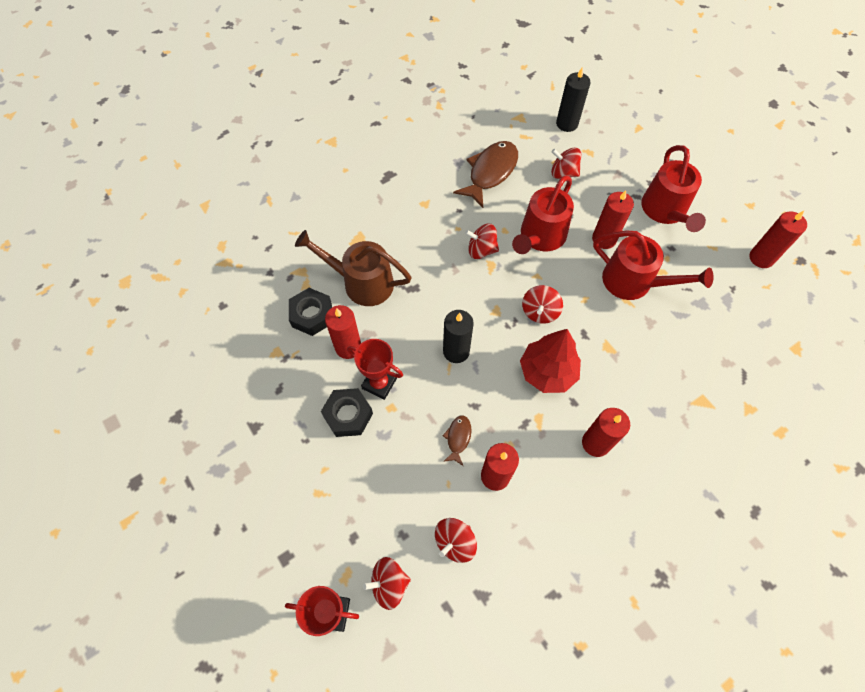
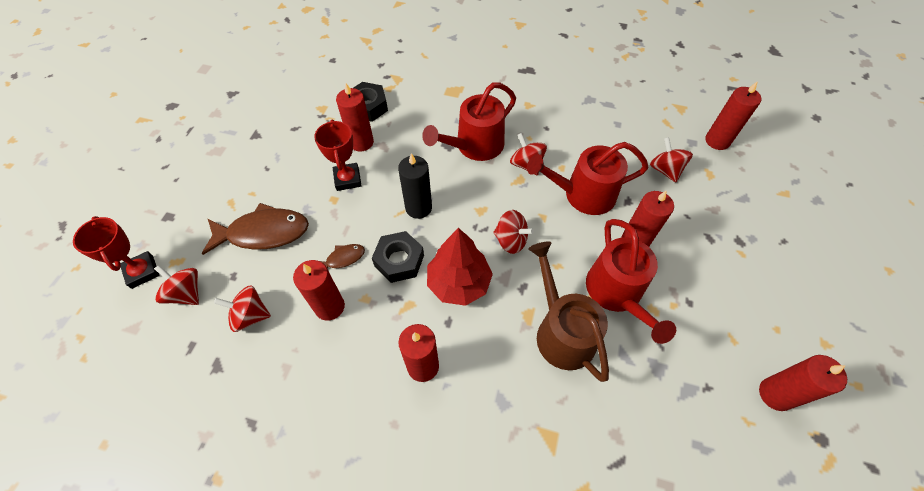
camera: 50 degrees right, 5 degrees down
(348, 415) = (306, 178): black nut -> black nut (399, 260)
(362, 283) = (421, 115): brown watering can -> brown watering can (561, 332)
(490, 172) = (604, 124): brown fish -> brown fish (263, 233)
(539, 312) = (511, 240): red spinning top -> red spinning top turned 135 degrees counterclockwise
(567, 124) = (717, 141): black candle -> red candle
(665, 211) = (723, 271): red watering can -> red watering can (475, 146)

